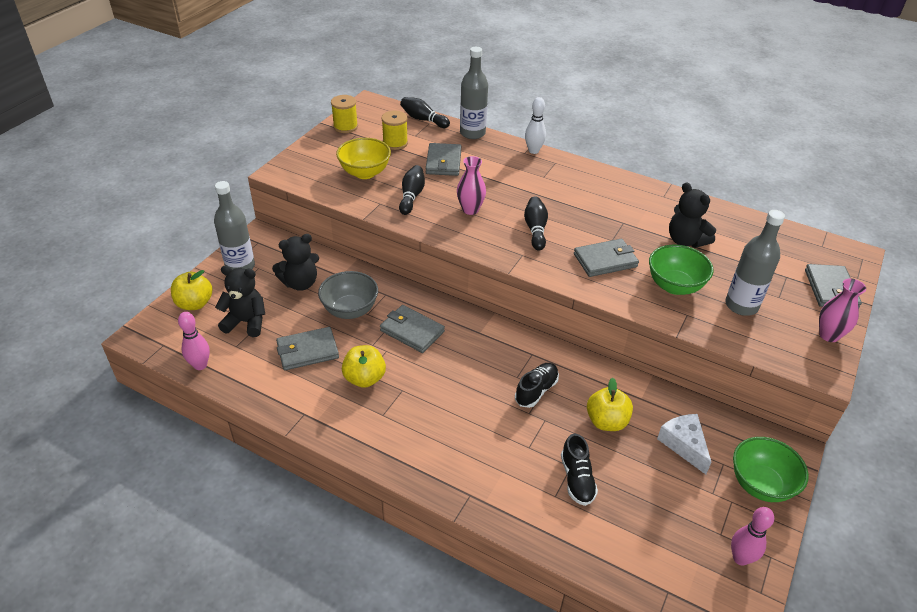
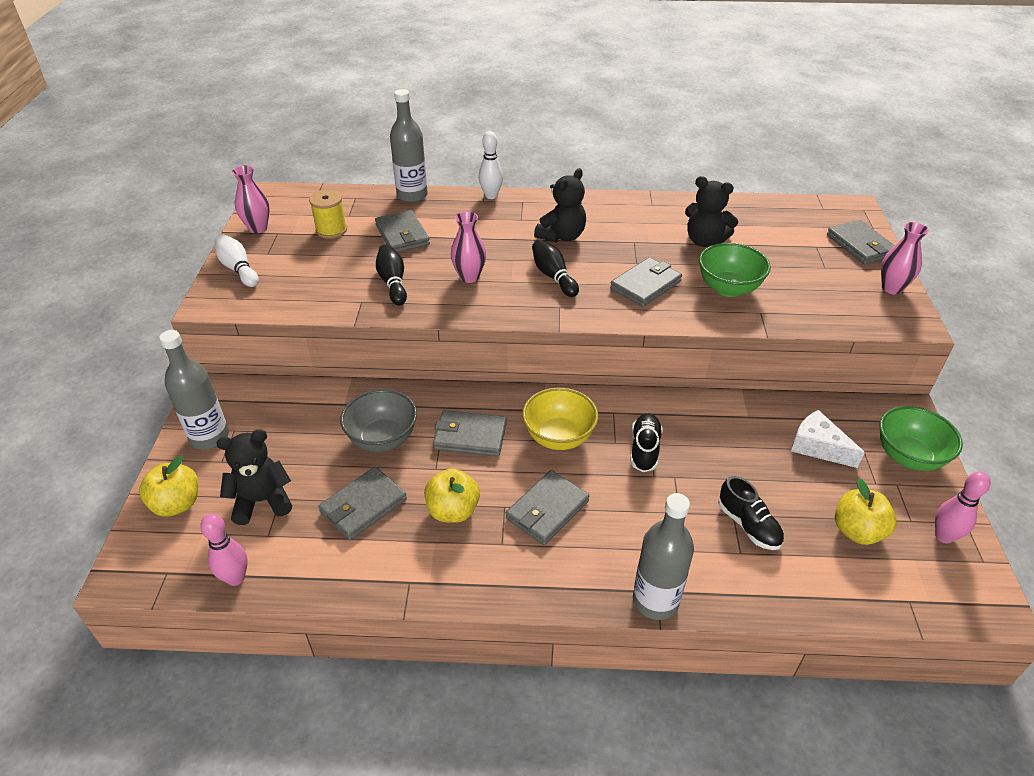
camera: 25 degrees left, 0 degrees up
(300, 283) = (300, 429): black teddy bear -> black teddy bear (562, 236)
(313, 153) = (238, 269): none -> white bowling pin
(345, 127) = (258, 228): yellow spool -> pink vase
(365, 173) = (319, 273): yellow bowl -> yellow bowl (559, 437)
(423, 119) = (346, 196): black bowling pin -> none
(431, 405) = (547, 510): none -> grey wallet
(606, 421) = (733, 453): yellow apple -> yellow apple (857, 531)
(741, 305) = (800, 287): grey bottle -> grey bottle (655, 601)

